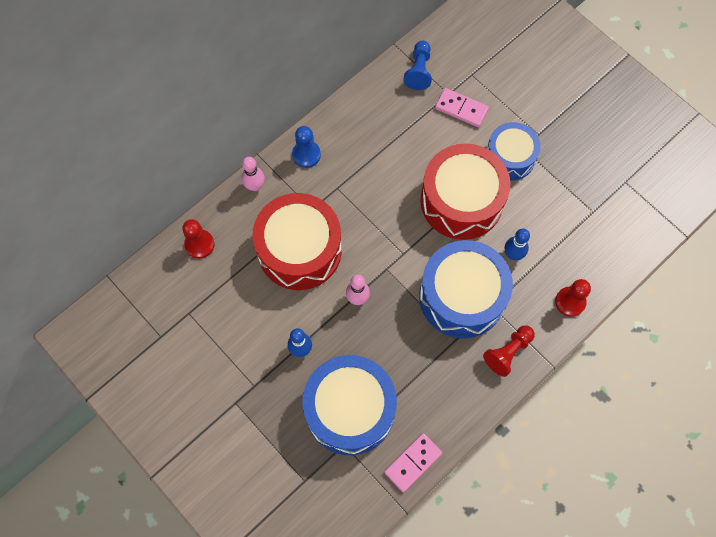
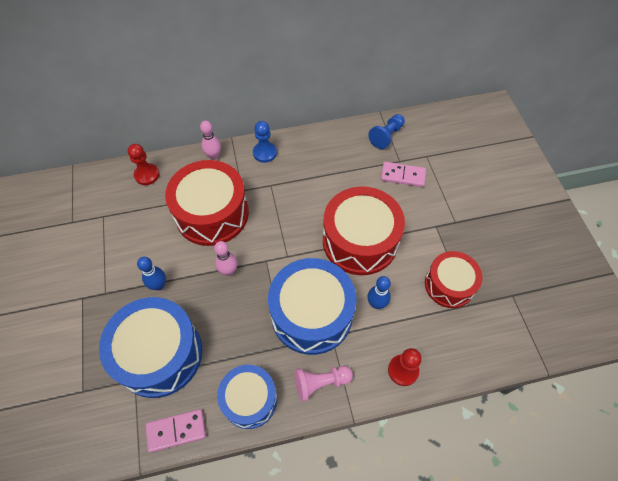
camera: 30 degrees right, 10 degrees down
(461, 109) = (402, 176): pink domino -> pink domino turned 45 degrees counterclockwise
(508, 352) = (320, 383): red pawn -> pink pawn
(510, 157) = (420, 228): blue drum -> blue drum (249, 399)
(566, 201) = (449, 285): none -> red drum

